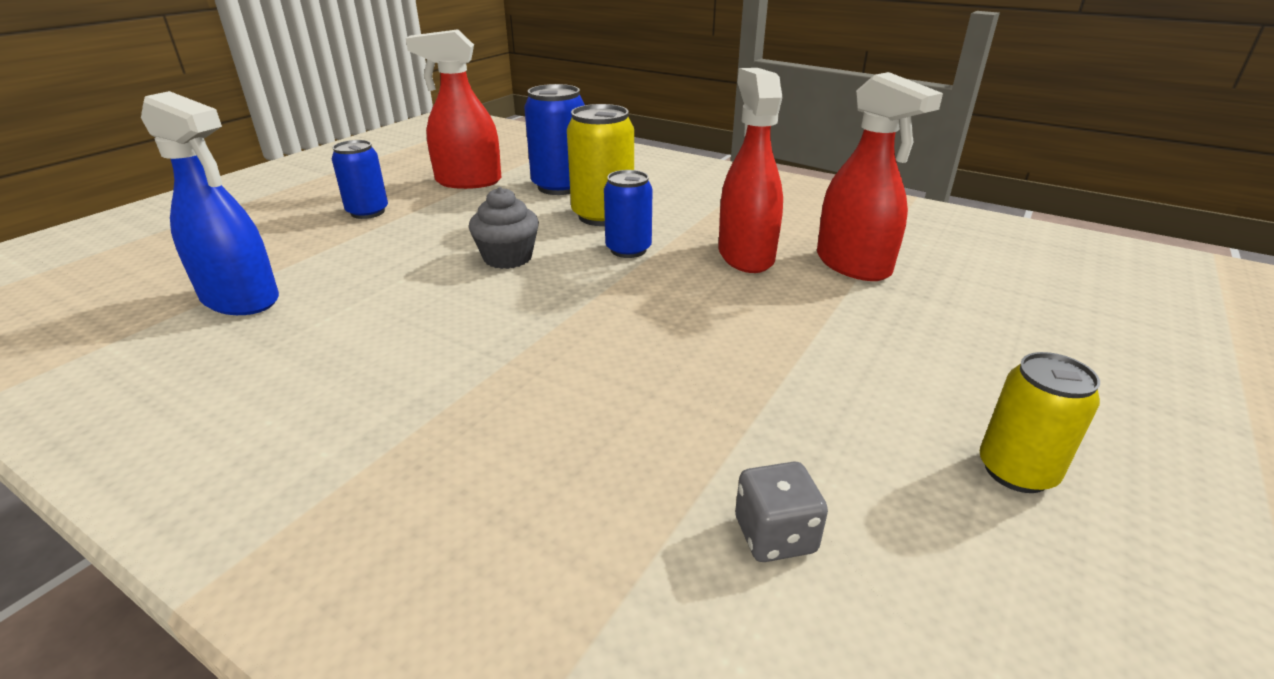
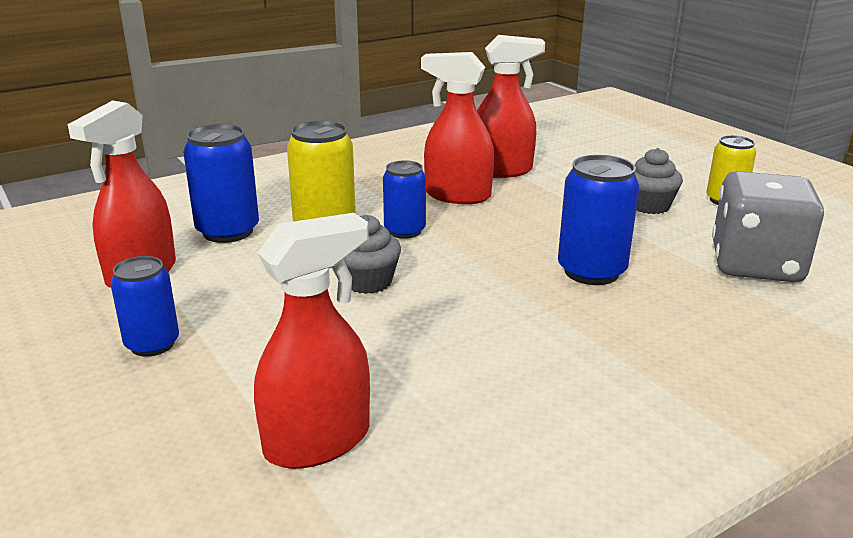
camera: 65 degrees left, 5 degrees down
(241, 299) = (318, 441): blue spray bottle -> red spray bottle
(622, 375) = (591, 271): none -> blue can
(775, 535) = (756, 264): grey dice -> grey dice, size x2.26
(886, 391) = (649, 206): none -> grey cupcake

